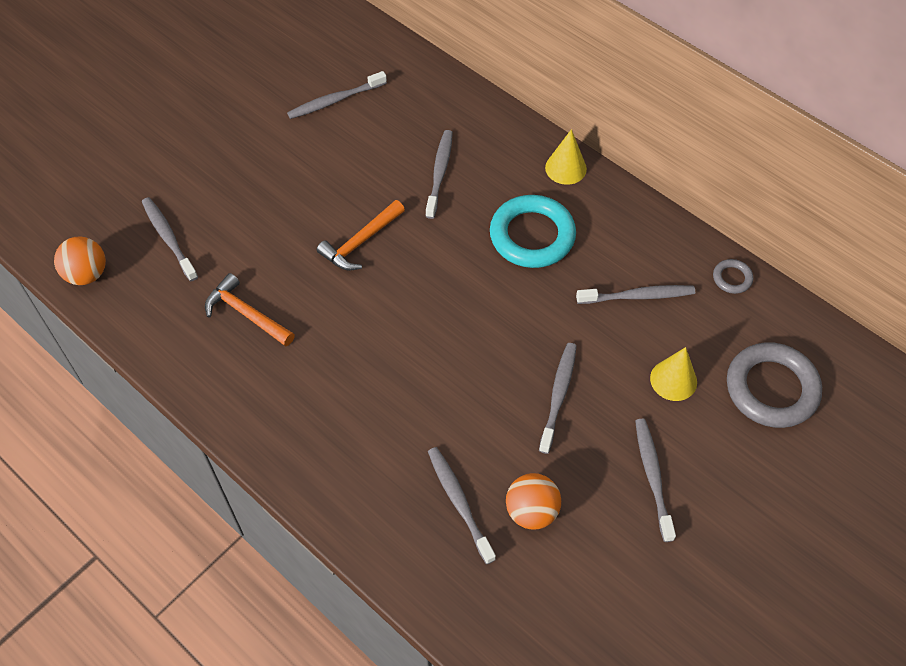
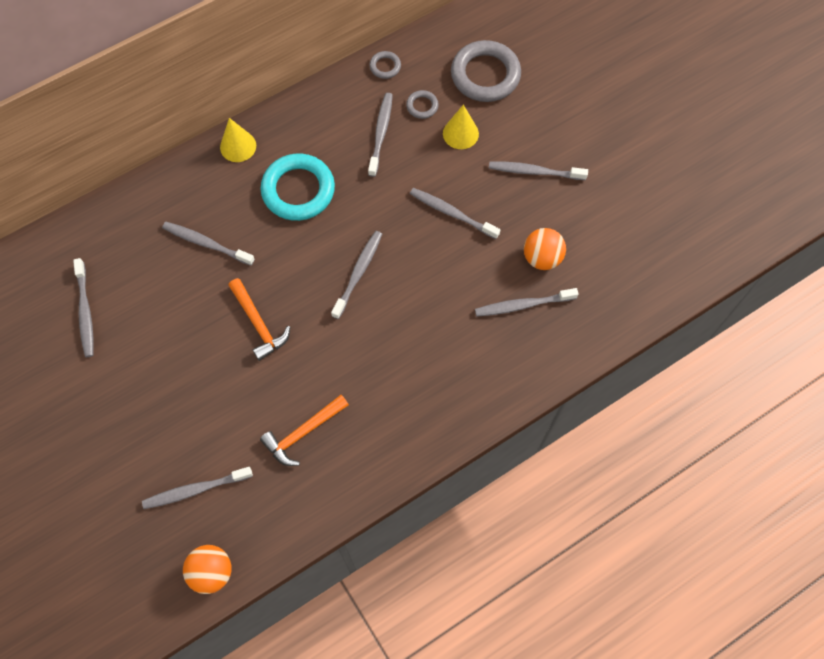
camera: 75 degrees left, 10 degrees up
(447, 318) = (358, 273): none -> grey toothbrush
(694, 329) = (422, 106): none -> grey ring

